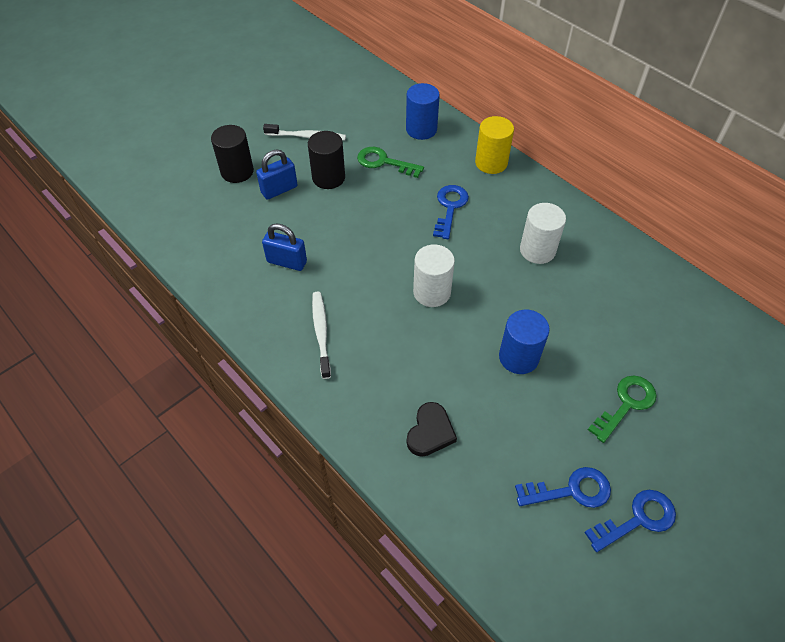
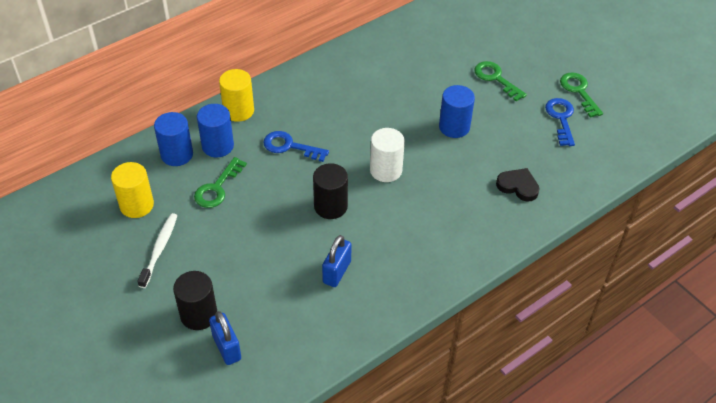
camera: 85 degrees left, 5 degrees down
(279, 190) = (236, 276): blue padlock -> blue padlock (227, 347)
(321, 333) = (422, 249): white toothbrush -> none
(328, 177) = (228, 234): black cylinder -> black cylinder (330, 206)
(355, 115) = (136, 205): none -> yellow cylinder
(438, 155) = (217, 146): none -> blue cylinder
(537, 250) = (349, 98): white cylinder -> none
(638, 519) = (579, 91): blue key -> green key

